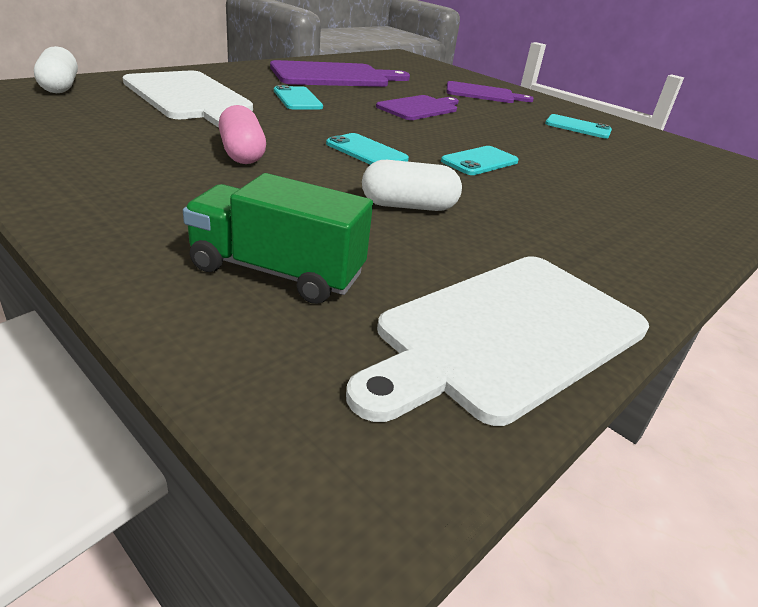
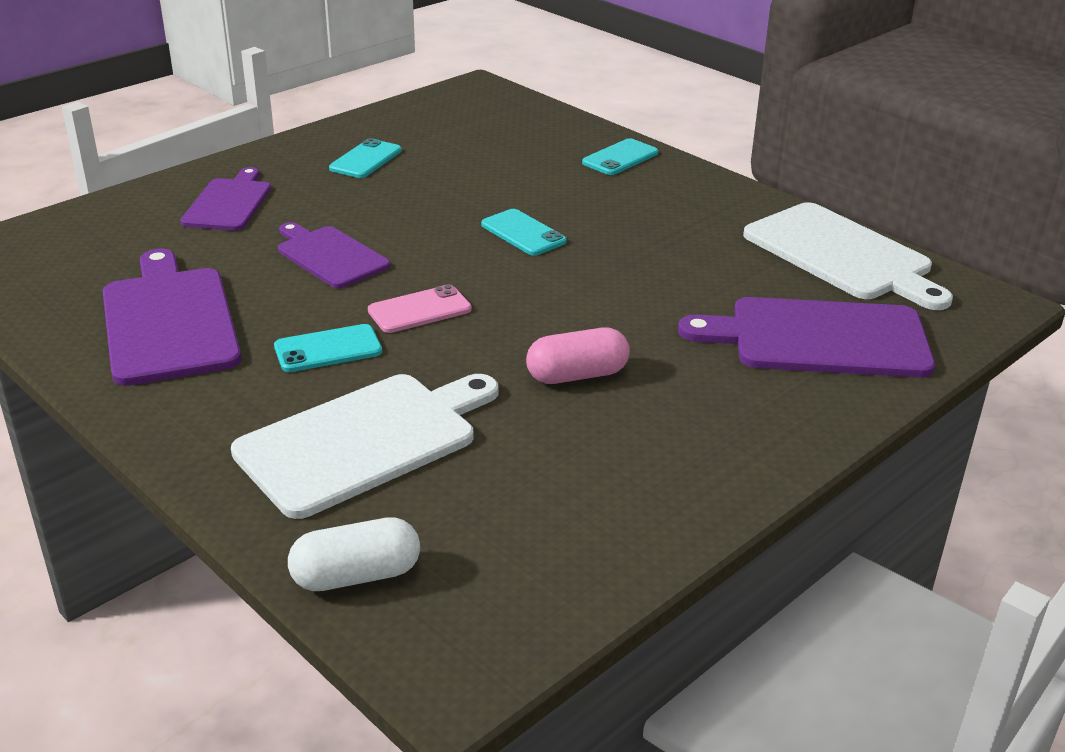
camera: 85 degrees left, 0 degrees up
(277, 271) = (819, 338): green truck -> purple cutting board
(346, 121) = (419, 310): none -> pink phone
(366, 152) = (528, 297): turquoise phone -> turquoise phone (620, 158)
(408, 206) = (664, 279): white capsule -> none

